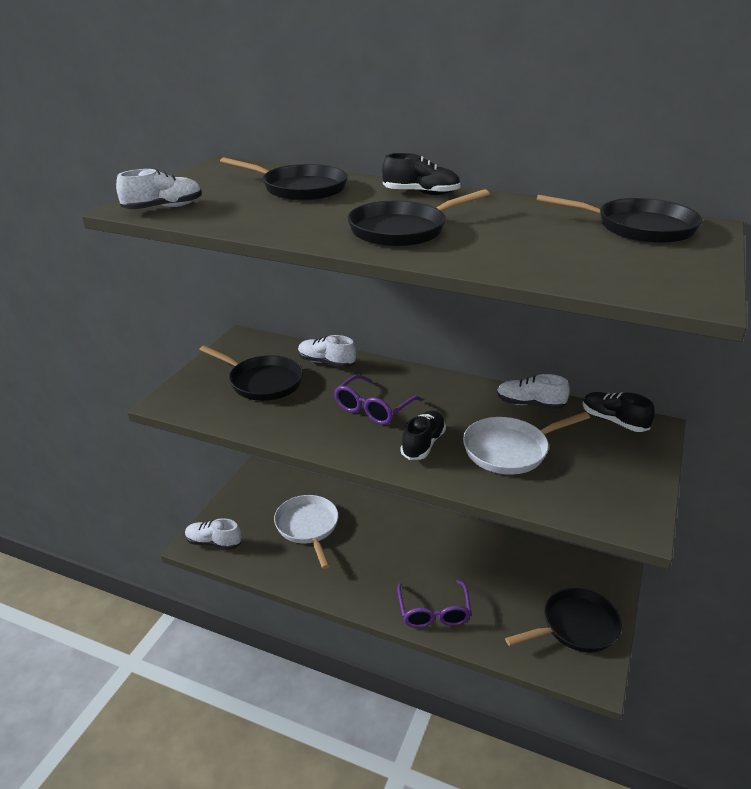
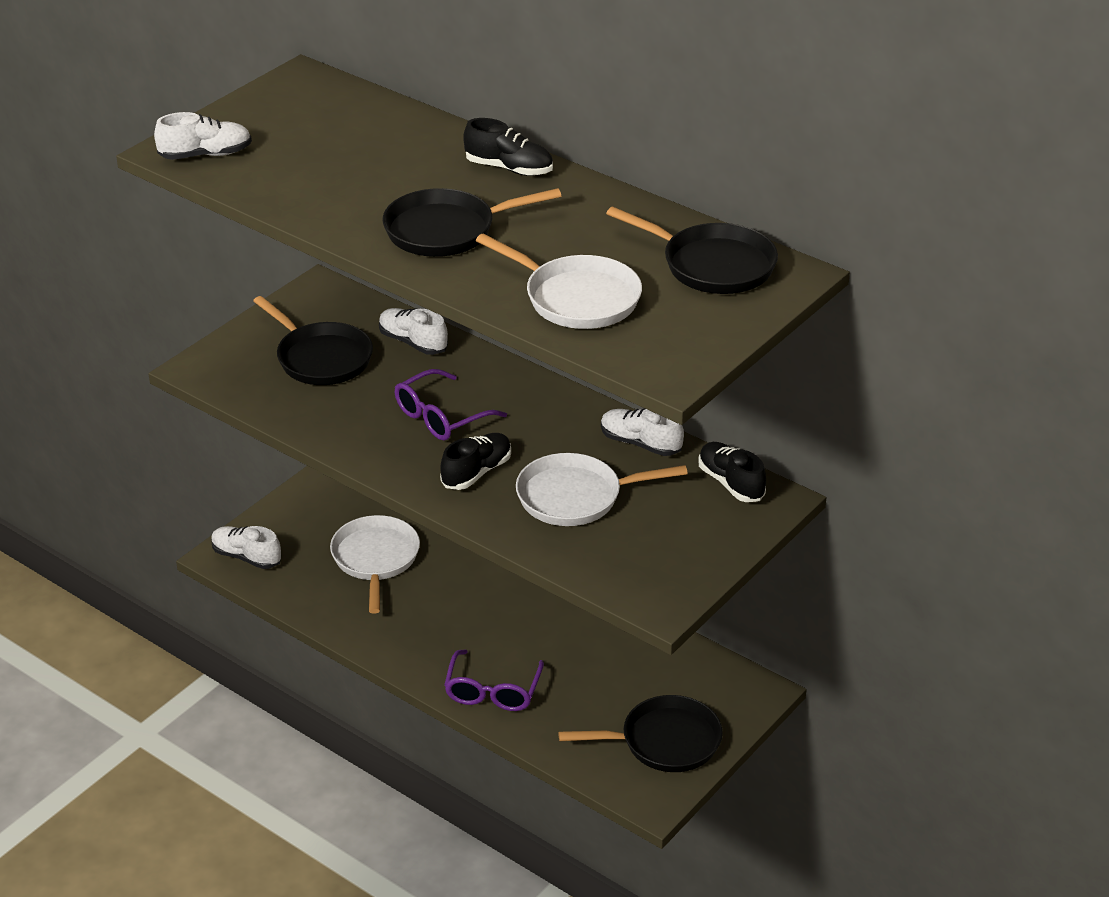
camera: 15 degrees right, 5 degrees up
(300, 188) = (372, 140): black pan -> none
(555, 259) = (577, 298): none -> white pan

